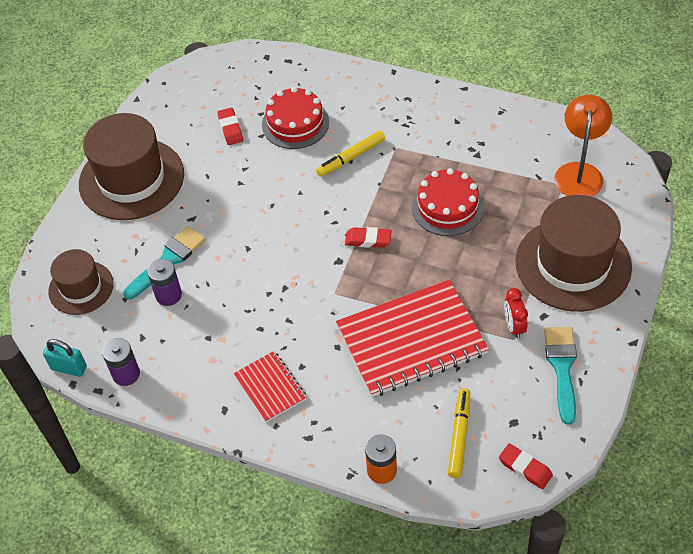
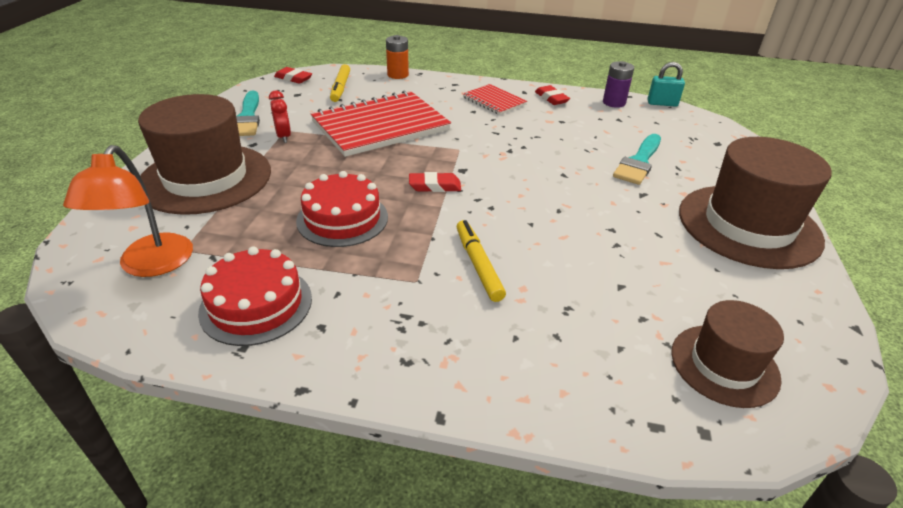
camera: 165 degrees right, 15 degrees down
(81, 288) = (703, 142): brown hat -> brown hat (724, 365)
(168, 295) = (617, 141): purple battery -> none
(230, 129) = (672, 292): red eraser -> red eraser (551, 98)
(295, 123) = (579, 306): red cake -> red cake (256, 304)
(351, 157) = (478, 265): yellow marker -> yellow marker turned 60 degrees counterclockwise

